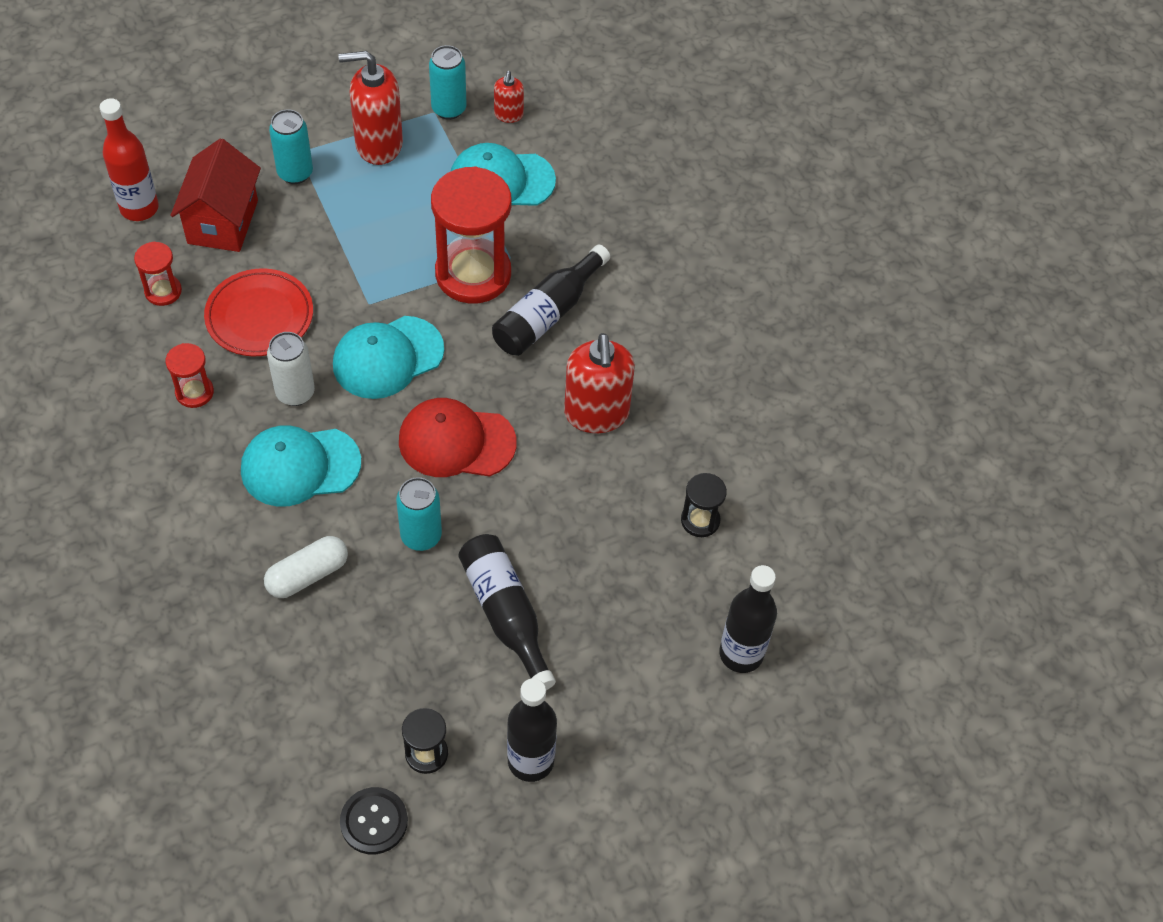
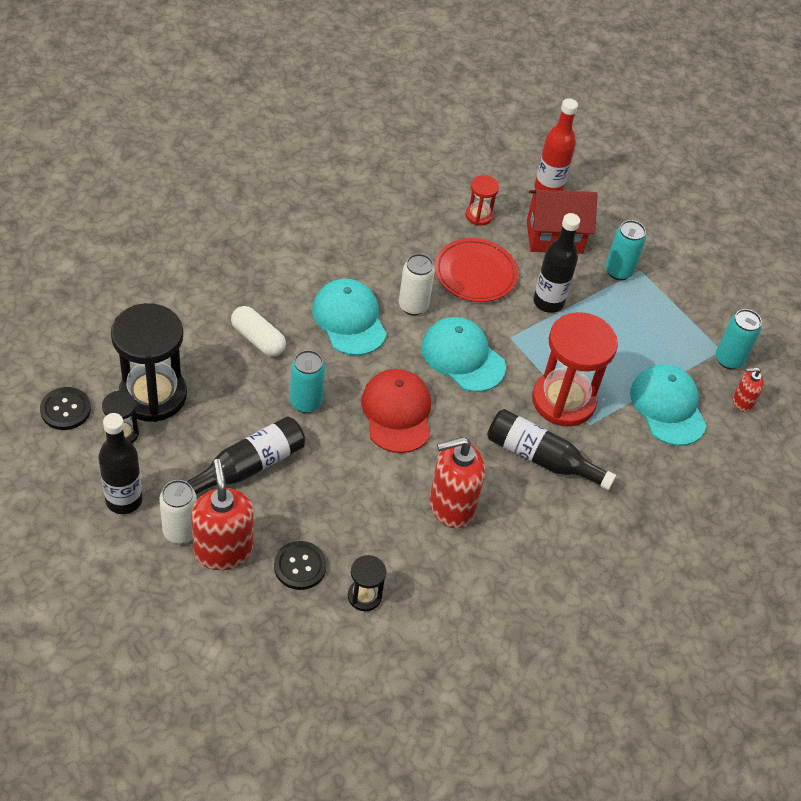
camera: 75 degrees right, 5 degrees down
(194, 392) = (396, 249): red hourglass -> none
(372, 711) = (153, 395): none -> black hourglass
(378, 144) = (670, 318): red soap dispenser -> red soap dispenser (223, 550)
(587, 701) = (180, 531): none -> white can
(653, 579) = (300, 566): none -> black button
(741, 654) = (240, 641): black bottle -> black bottle (548, 302)

